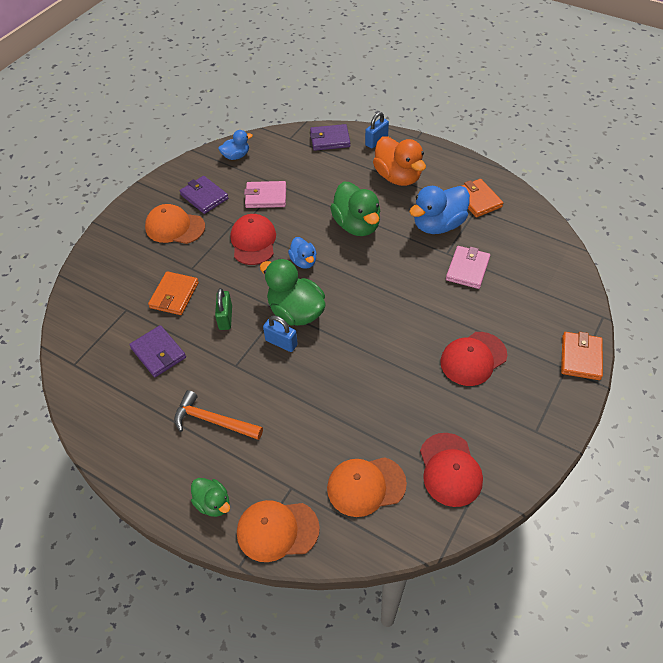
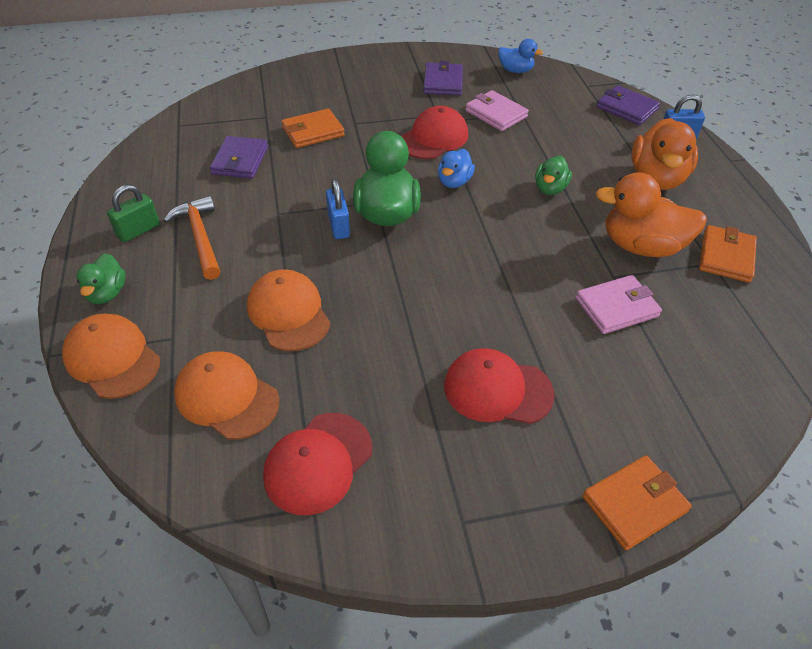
camera: 45 degrees right, 5 degrees down
(175, 227) = (387, 88): orange cap -> orange cap (288, 313)
(225, 318) = (324, 174): green padlock -> green padlock (138, 230)
(356, 225) = (550, 188): green duck -> green duck, size x0.55
(438, 225) = (641, 246): blue duck -> orange duck

